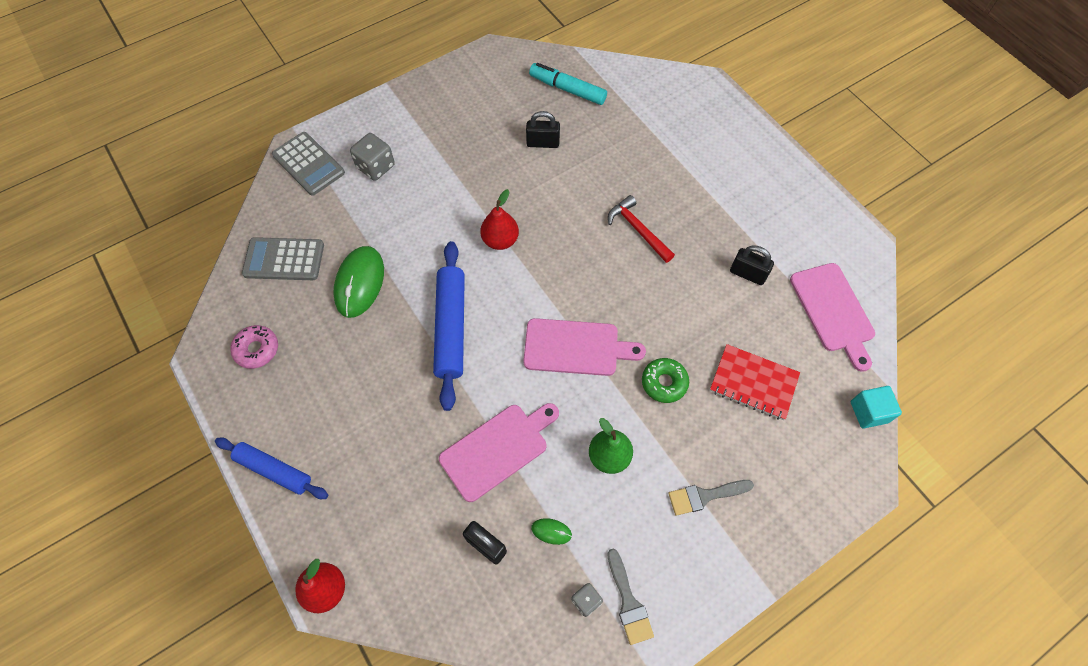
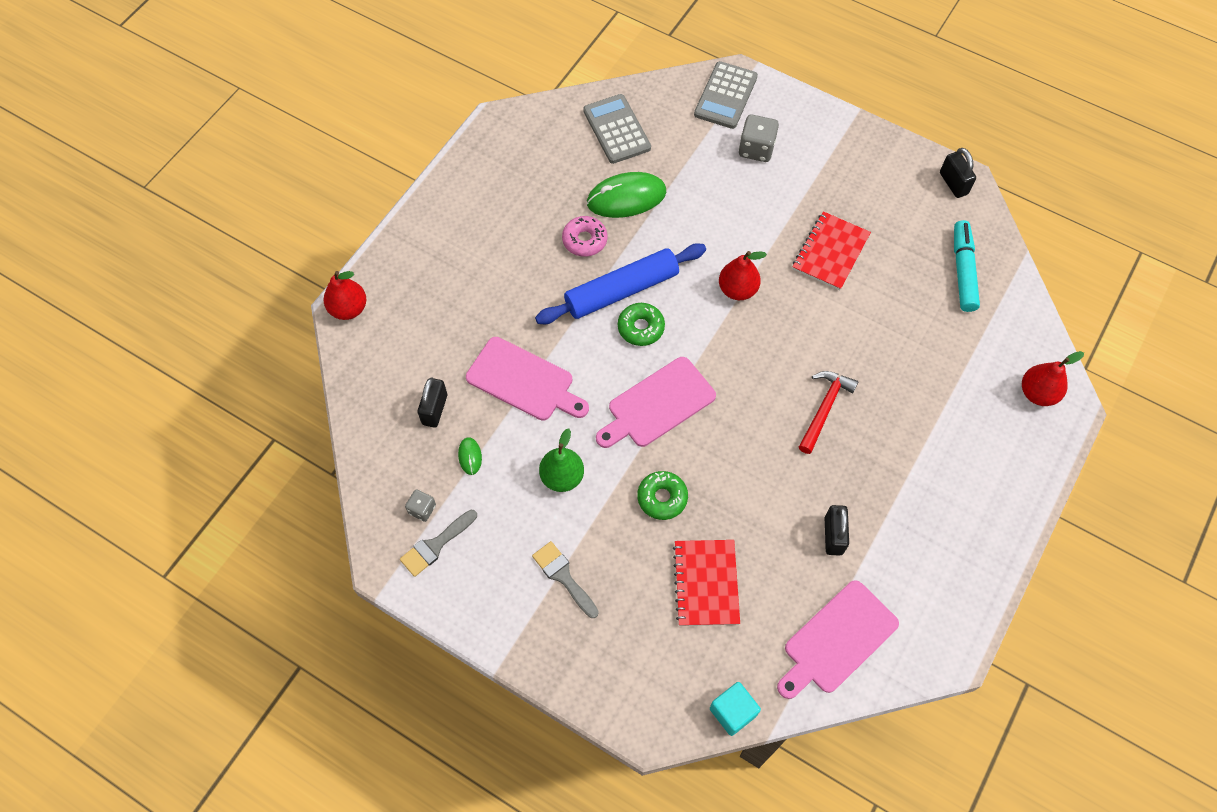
camera: 65 degrees right, 0 degrees up
(257, 349) = (522, 155): pink donut -> pink donut (584, 240)
(274, 470) = (426, 223): blue rolling pin -> none
(496, 328) = (641, 328): none -> green donut
(503, 162) = (830, 252): none -> red notebook
(543, 143) = (877, 277): black padlock -> black padlock (953, 183)
(576, 348) = (657, 404): pink cutting board -> pink cutting board turned 75 degrees clockwise
(688, 96) = (1037, 393): none -> red pear

